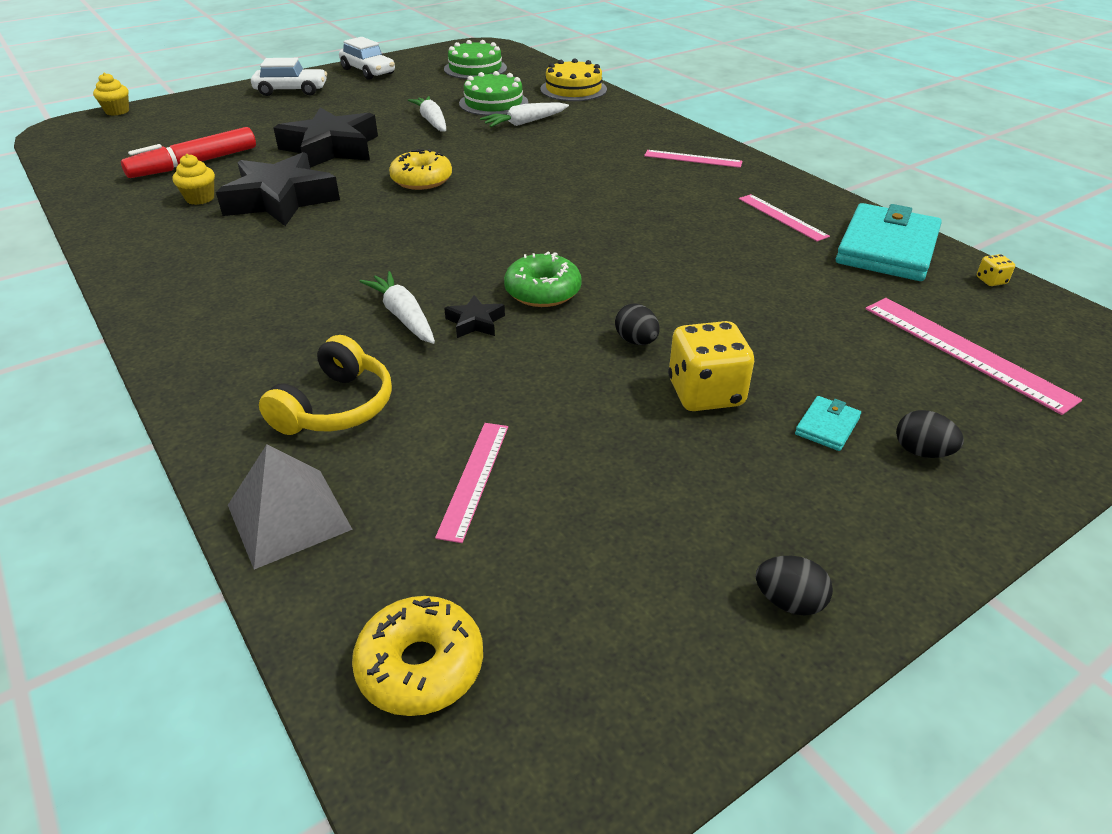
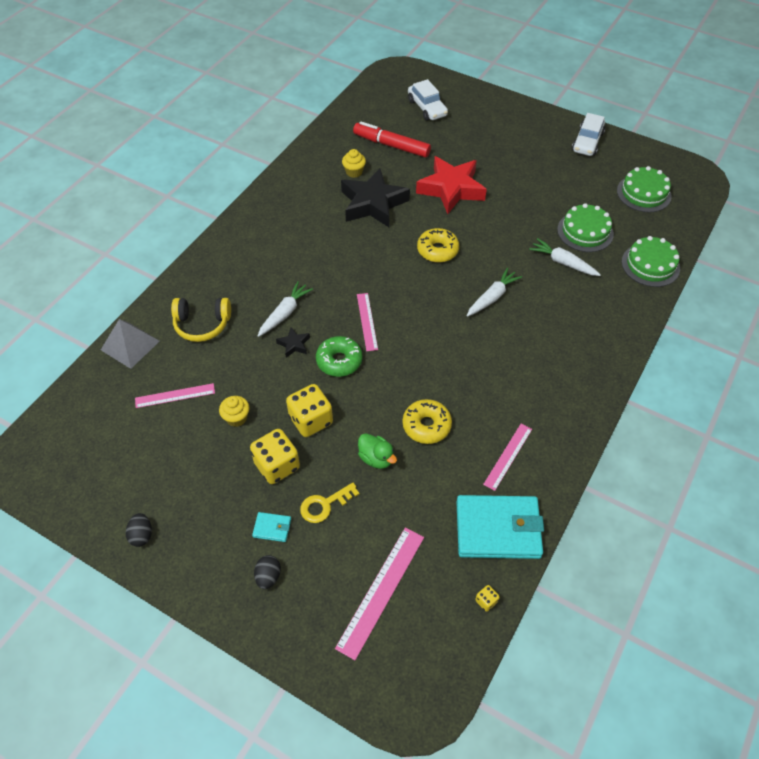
camera: 65 degrees right, 15 degrees up
(117, 111) = (433, 74): yellow cupcake -> yellow cupcake (236, 418)
(291, 91) = (522, 125): white car -> white car (427, 108)
(331, 148) = (451, 189): black star -> red star
(420, 666) = (72, 422): yellow donut -> yellow donut (426, 425)
(432, 121) = (527, 215): white carrot -> white carrot (492, 297)
(573, 89) = (650, 265): yellow cake -> green cake
(636, 341) = (311, 420): black egg -> yellow dice
(692, 159) = (571, 378): pink ruler -> pink ruler (367, 321)
(738, 303) = (376, 458): none -> green duck
(801, 365) = (325, 505): none -> yellow key

